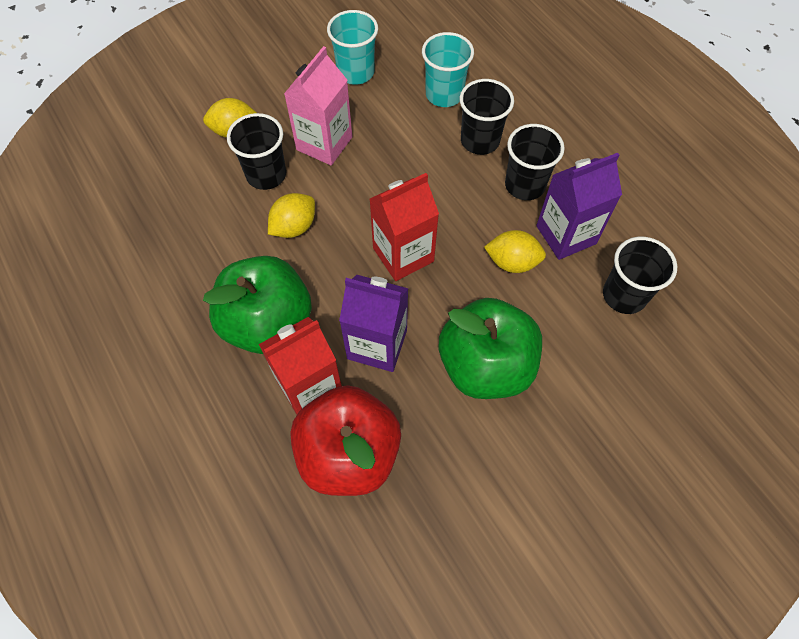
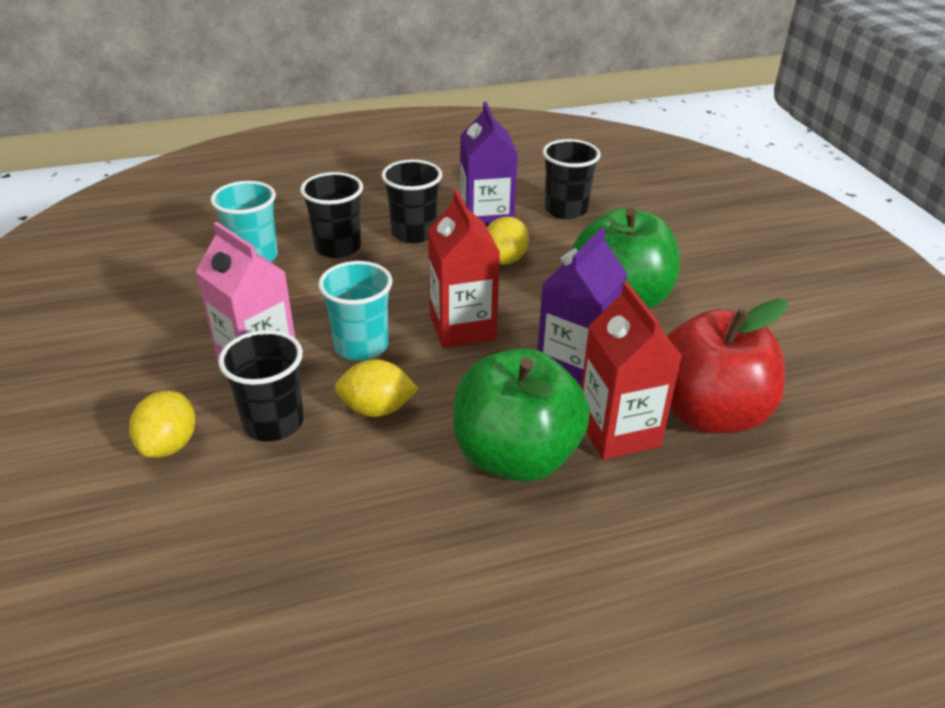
camera: 75 degrees left, 25 degrees down
(294, 227) = (377, 409): yellow lemon -> yellow lemon turned 60 degrees counterclockwise
(356, 72) = (160, 315): turquoise cup -> turquoise cup (361, 346)

